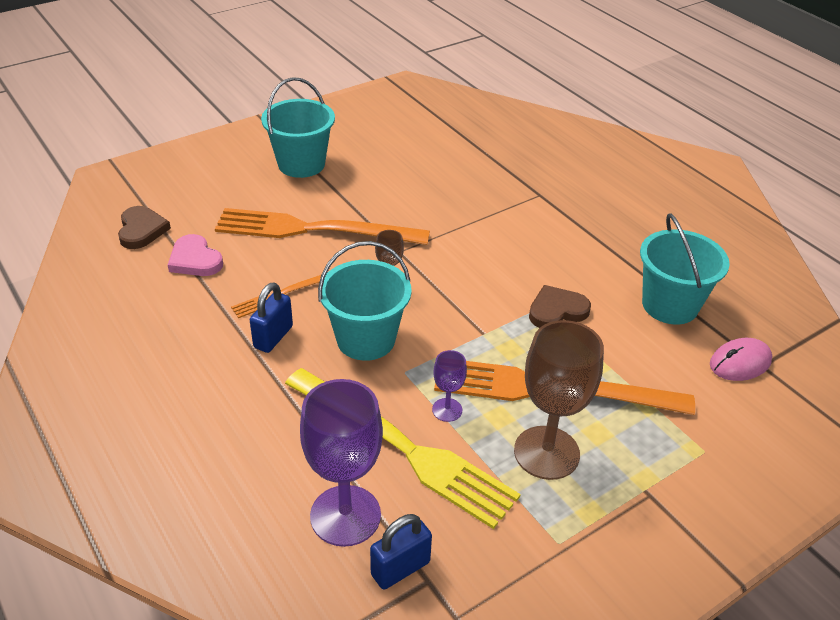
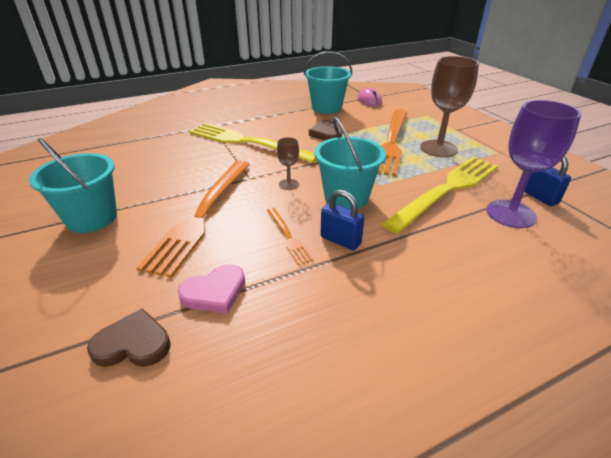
camera: 80 degrees left, 5 degrees down
(447, 410) = (412, 173): purple goblet -> none
(497, 234) = (247, 142): none -> yellow fork

